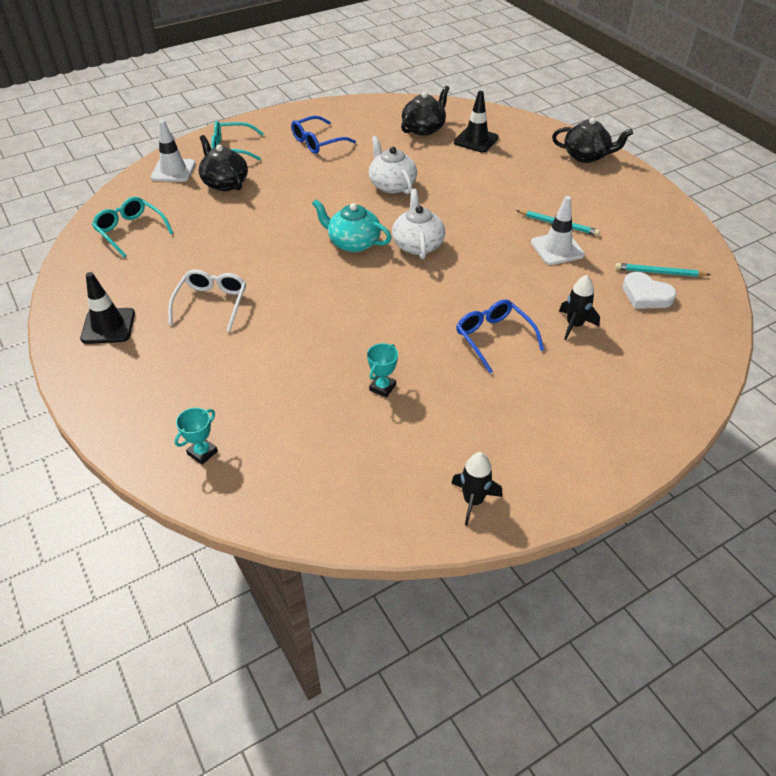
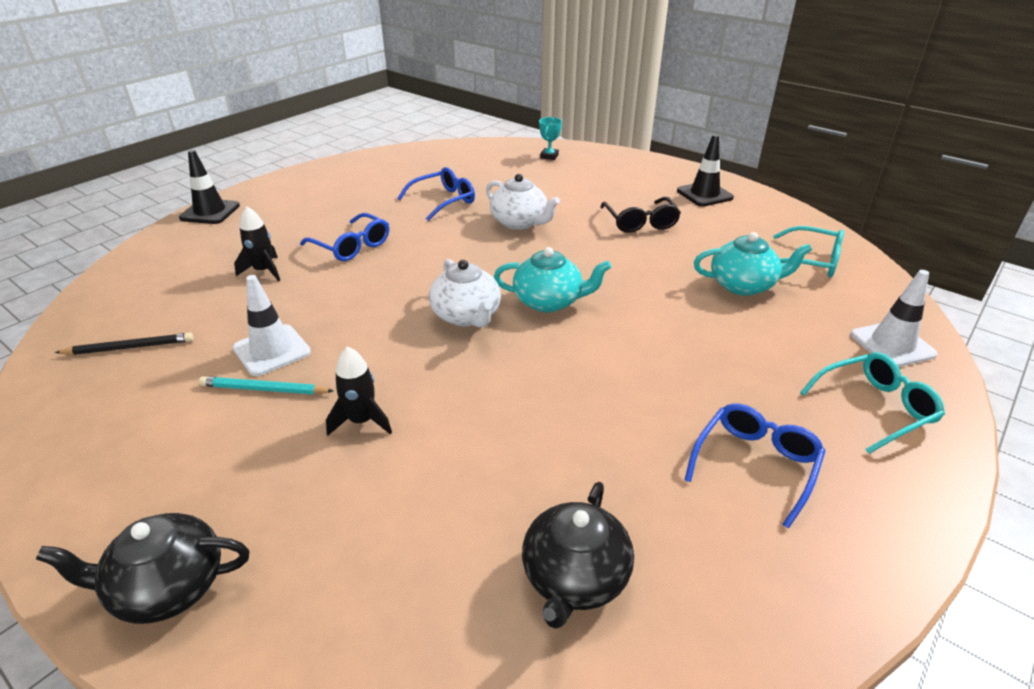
camera: 160 degrees right, 10 degrees down
(205, 224) = (743, 285): none -> turquoise teapot
(211, 303) = (640, 222): white glasses -> black glasses
(225, 183) = (797, 343): black teapot -> none
(382, 387) = (443, 201): turquoise trophy -> blue glasses
(392, 185) = (553, 399): white teapot -> white teapot (520, 222)
(473, 501) = (355, 167): black rocket -> black rocket (362, 421)
(476, 140) = (438, 569): black traffic cone -> black traffic cone (210, 212)
(646, 295) = (164, 316): white heart -> none
(659, 272) = (129, 347): turquoise pencil -> black pencil

